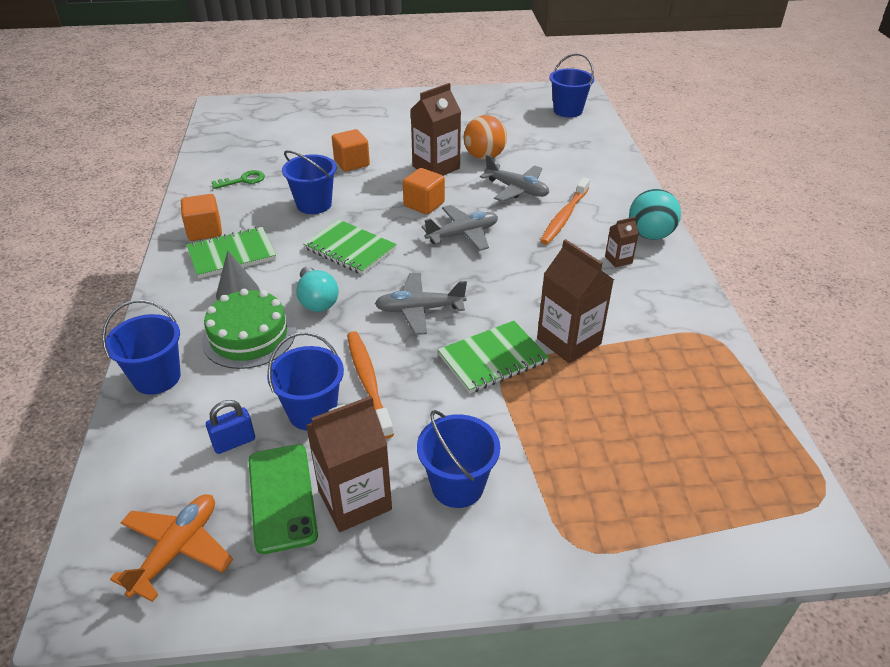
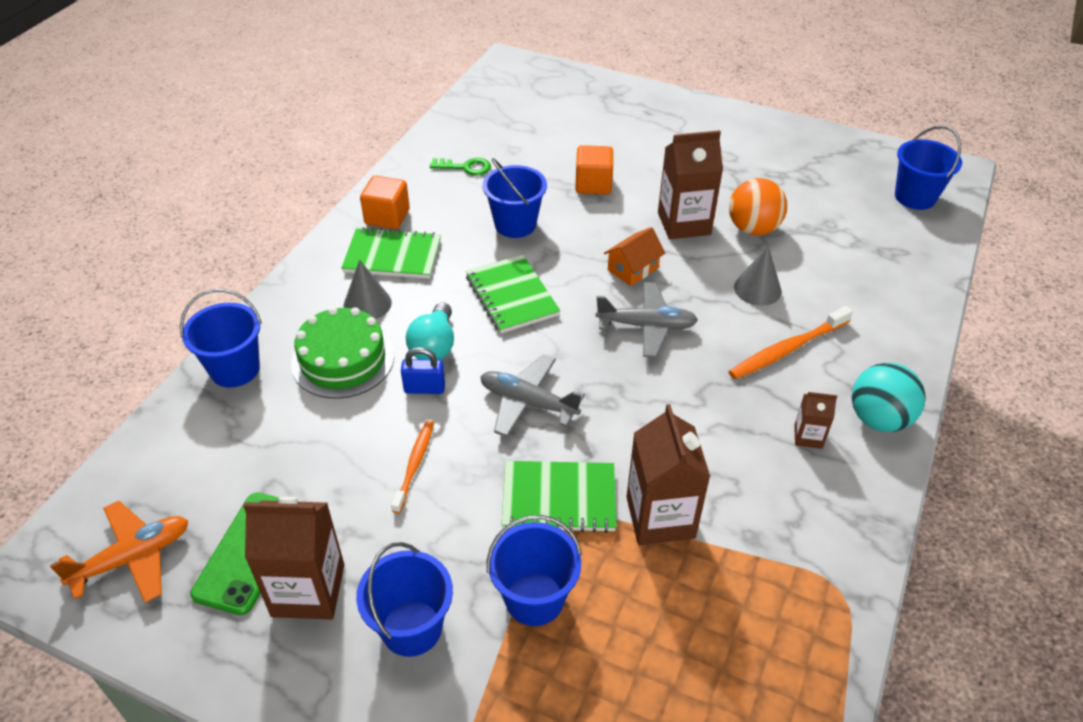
camera: 30 degrees right, 5 degrees up
(234, 442) = (250, 471): blue padlock -> blue padlock (424, 388)
(312, 412) = (339, 473): blue bucket -> blue bucket (534, 598)
(368, 381) = (415, 464): orange toothbrush -> orange toothbrush, size x0.67
(424, 204) = (633, 269): orange cube -> orange house
(516, 189) = (757, 289): grey plane -> grey cone

